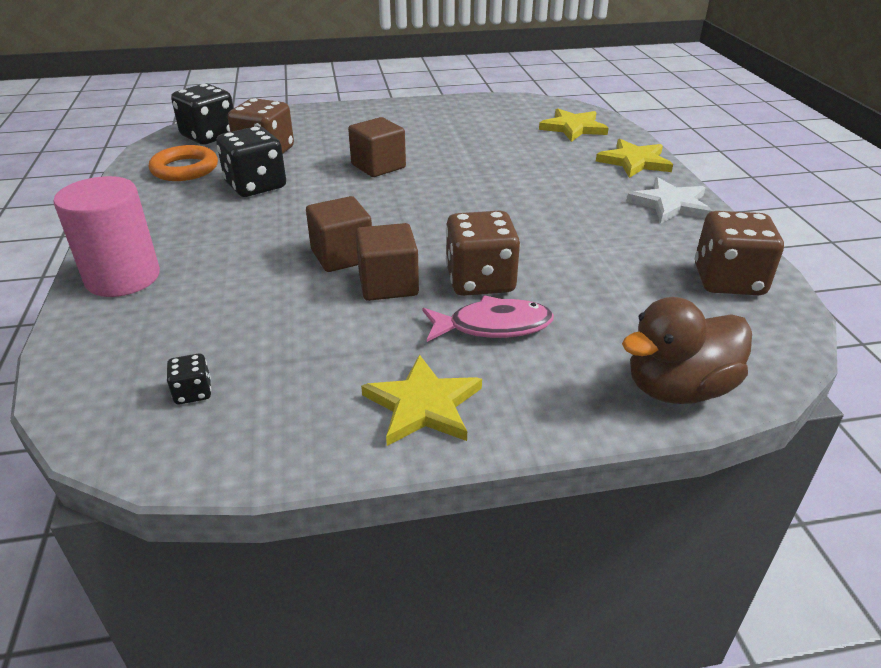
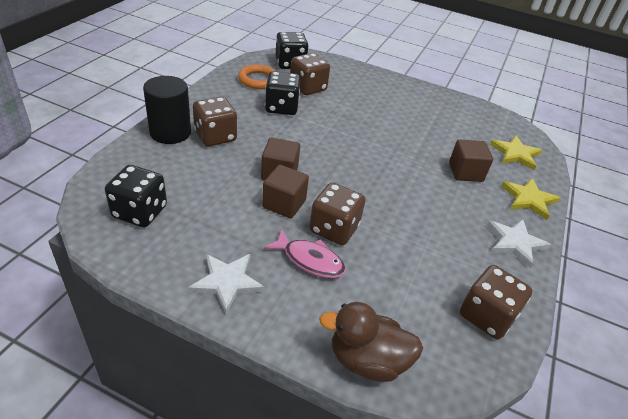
camera: 30 degrees right, 5 degrees up
(123, 278) = (170, 132): pink cylinder -> black cylinder
(193, 392) = (140, 212): black dice -> black dice, size x2.16
(200, 253) = (215, 136): none -> brown dice
(378, 166) = (359, 125): brown cube -> brown cube (465, 172)
(423, 405) = (227, 282): yellow star -> white star

